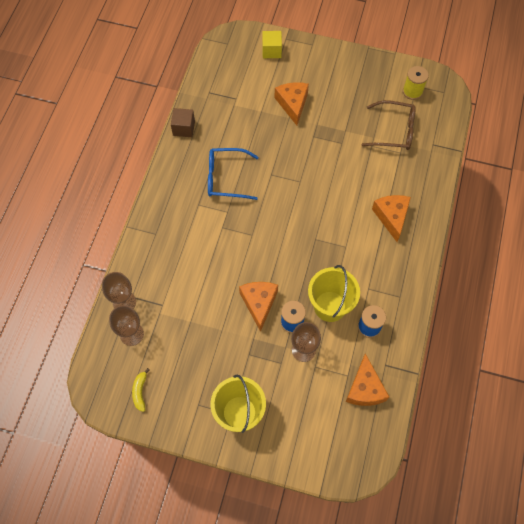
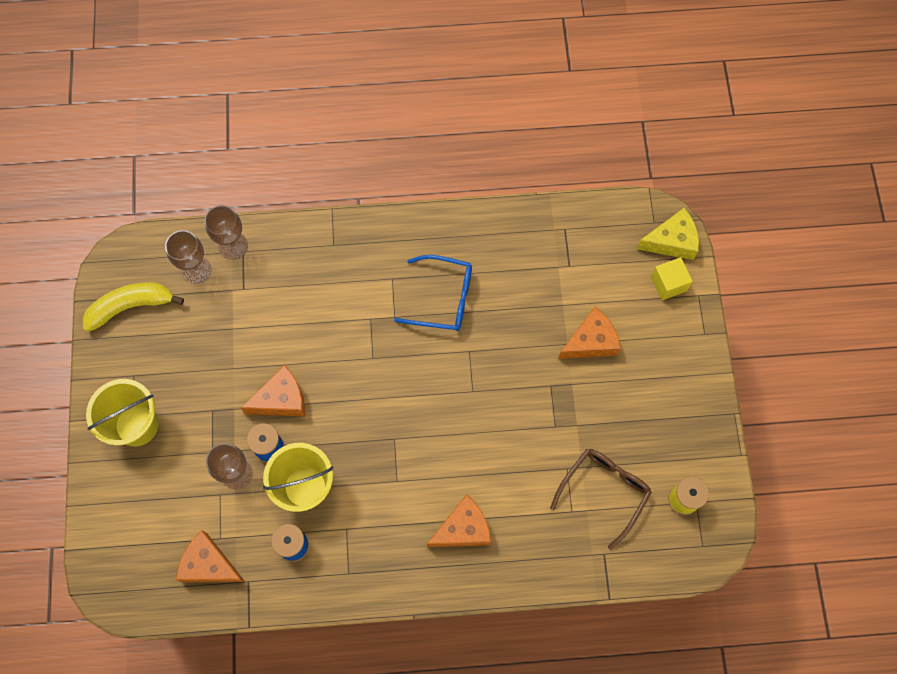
camera: 70 degrees right, 5 degrees up
(140, 391) = (131, 306): yellow banana -> yellow banana, size x1.91
(184, 128) = (496, 219): brown cube -> none
(226, 178) = (442, 298): blue glasses -> blue glasses turned 120 degrees clockwise
(244, 39) = (671, 241): none -> yellow cheese
(364, 388) = (209, 564): orange cheese -> orange cheese turned 45 degrees clockwise
(393, 131) = (604, 492): brown glasses -> brown glasses turned 135 degrees counterclockwise

